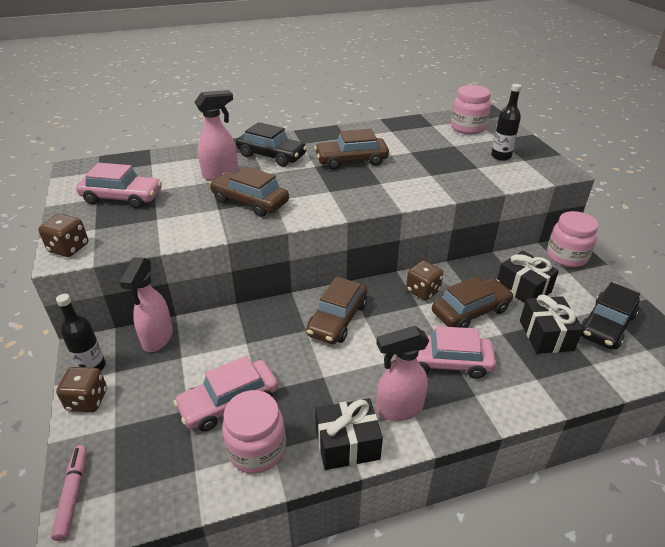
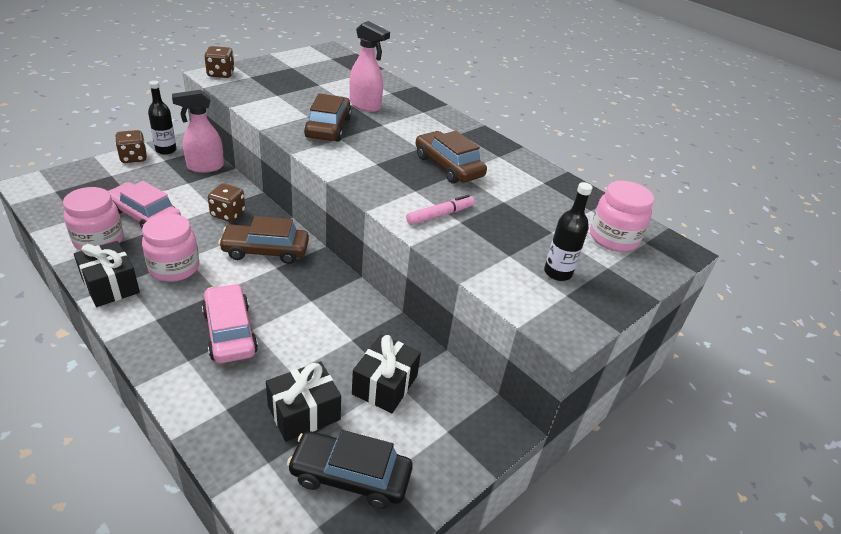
camera: 60 degrees right, 0 degrees up
(72, 494) = (52, 176): pink marker -> pink marker (440, 215)
(122, 198) = (299, 75): pink car -> none
(271, 156) = (419, 122): black car -> none
(398, 409) = (157, 309): pink spray bottle -> none
(422, 291) = (336, 300): brown dice -> brown dice (228, 214)
(470, 311) = (319, 342): brown car -> none
(566, 256) = (483, 426): pink jar -> pink jar (174, 268)

